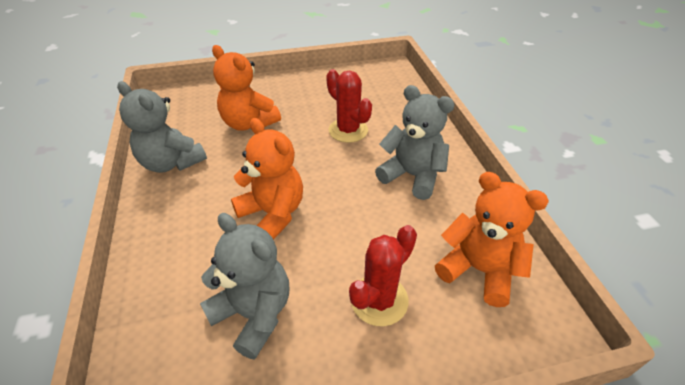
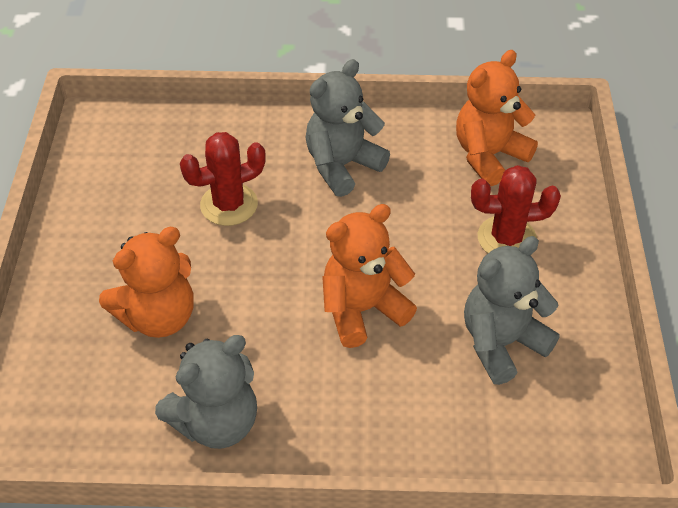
camera: 75 degrees left, 5 degrees up
(379, 300) = (506, 238): red cactus -> red cactus turned 60 degrees counterclockwise

